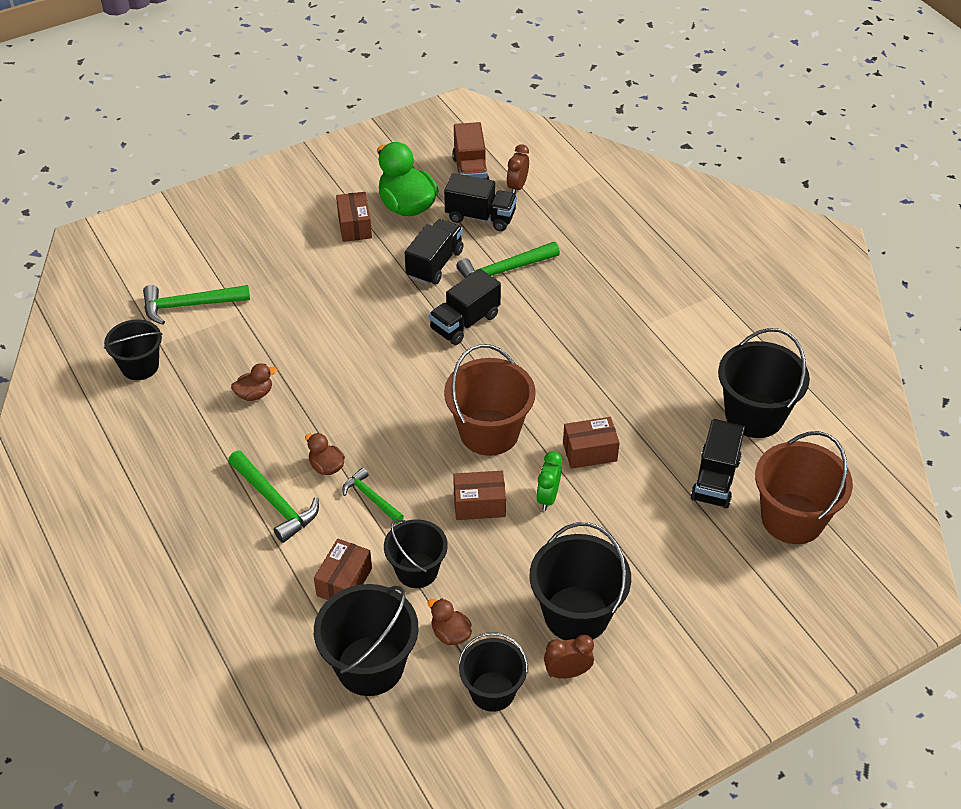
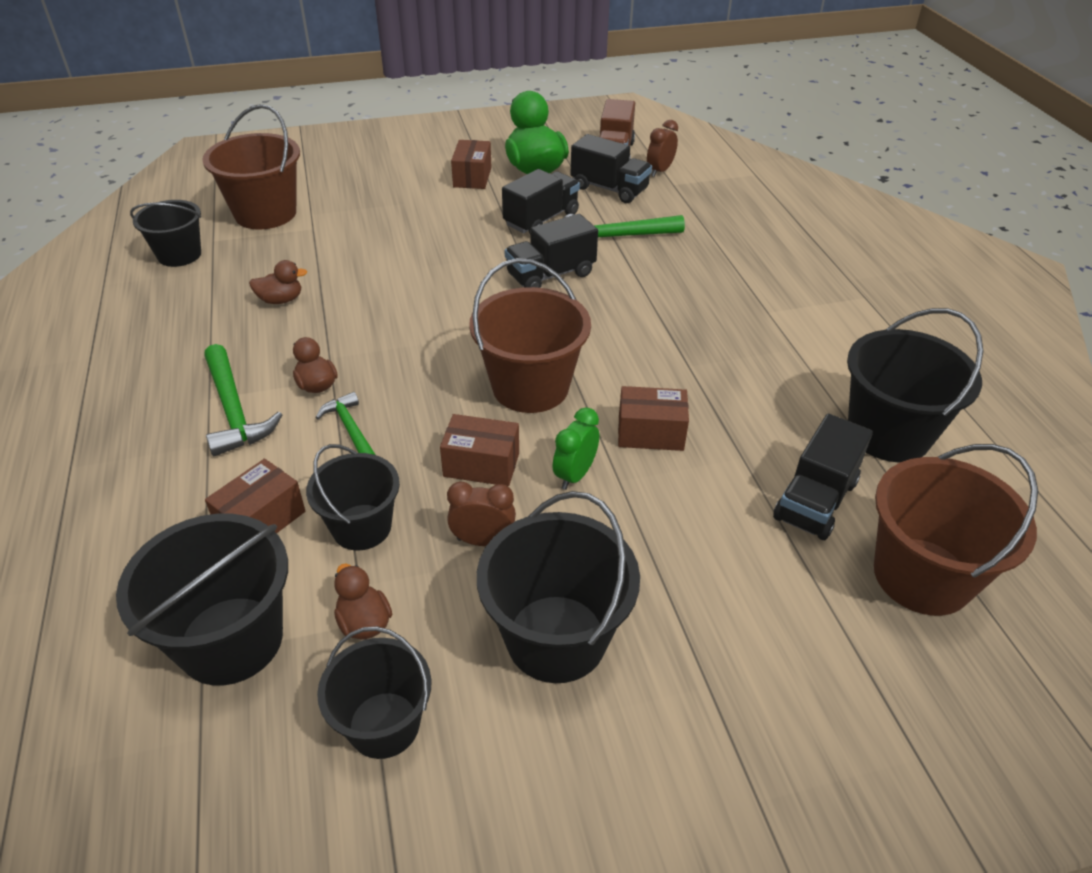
camera: 15 degrees right, 5 degrees down
(189, 305) = (265, 213): green hammer -> brown bucket
(567, 672) = (509, 725): brown clock -> brown clock (483, 541)

